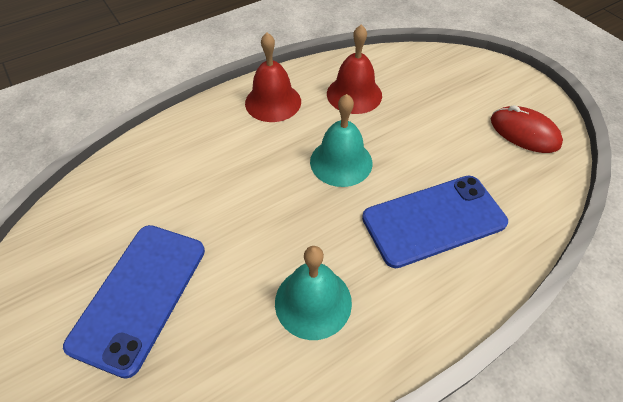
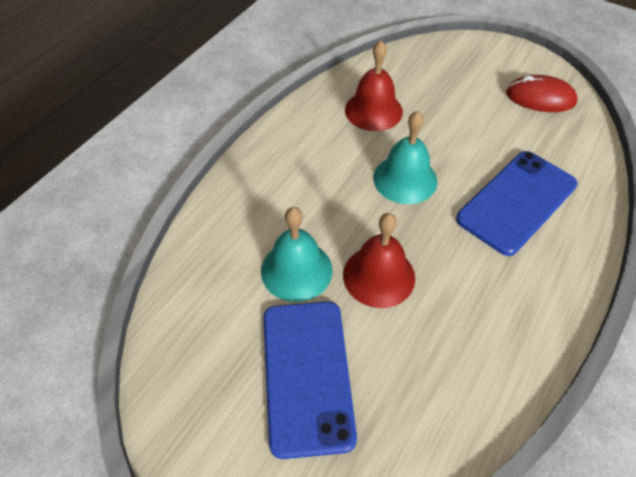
camera: 25 degrees left, 0 degrees up
(273, 102) = (301, 143): red bell -> red bell (379, 276)
(313, 302) = (465, 312): turquoise bell -> turquoise bell (296, 270)

